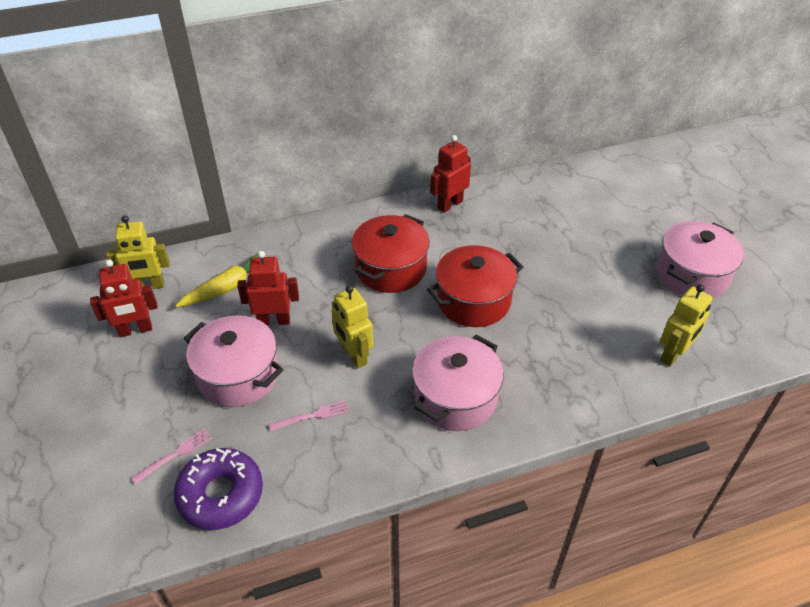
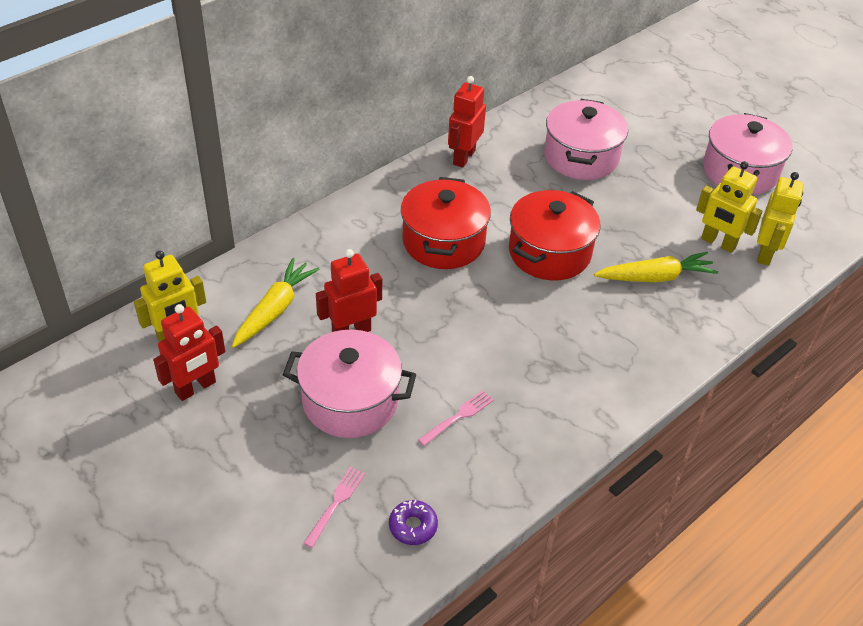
camera: 25 degrees left, 0 degrees up
(221, 494) = (413, 526): purple donut -> purple donut, size x0.49
(354, 356) = (462, 343): yellow robot -> yellow robot (718, 243)
(455, 398) = (590, 354): pink pot -> pink pot (581, 157)
(554, 347) = (655, 277): none -> yellow carrot

